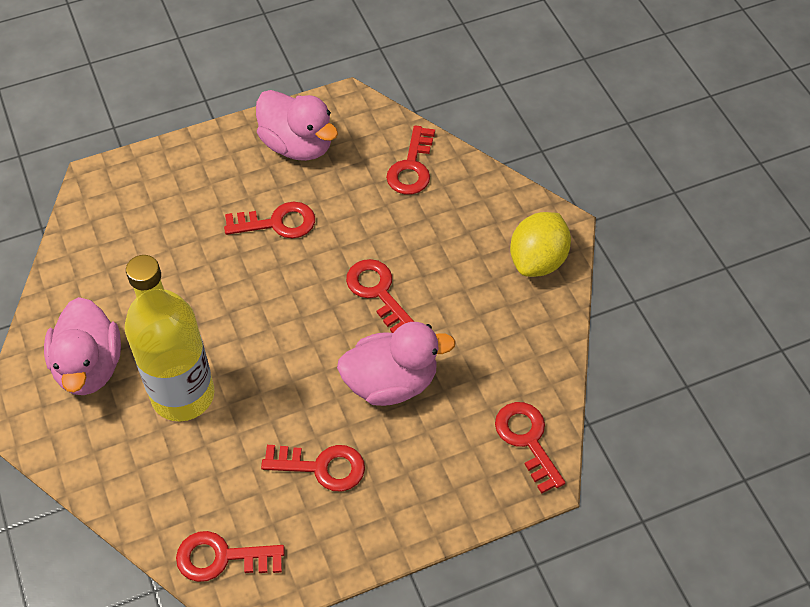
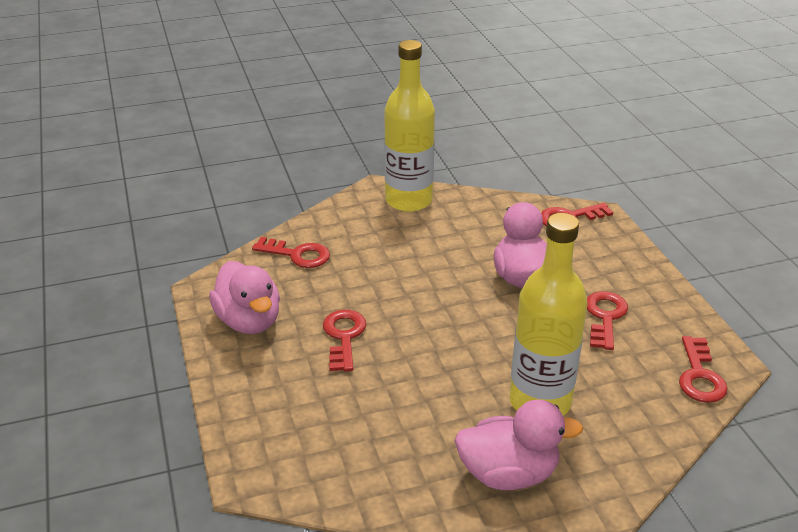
camera: 85 degrees left, 20 degrees down
(297, 145) = (249, 321): pink duck -> pink duck turned 105 degrees clockwise
(377, 292) = (431, 280): red key -> none
(538, 260) = (409, 200): yellow lemon -> yellow bottle

